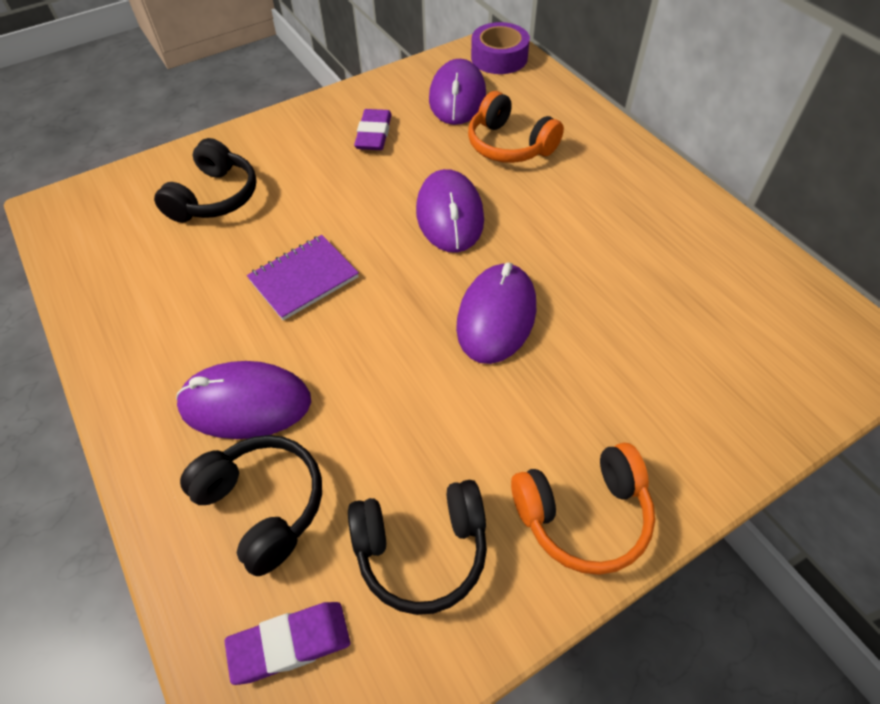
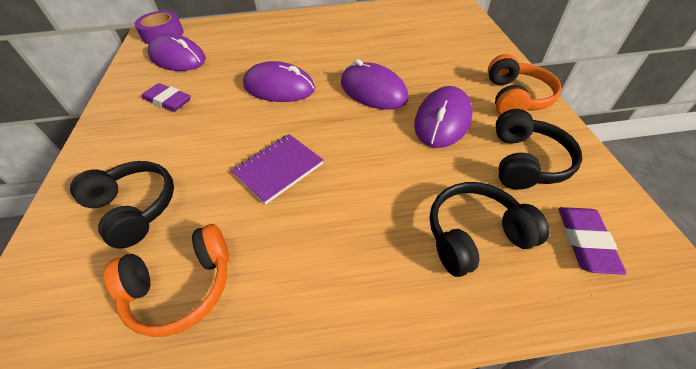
camera: 65 degrees left, 5 degrees down
(245, 404) = (379, 229): purple mouse -> purple mouse (442, 120)
(304, 279) = (278, 169): purple notebook -> purple notebook turned 60 degrees clockwise
(509, 145) = (243, 51): orange headphones -> orange headphones (182, 286)

